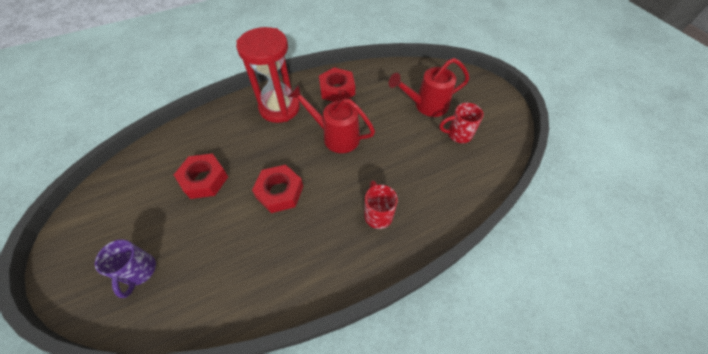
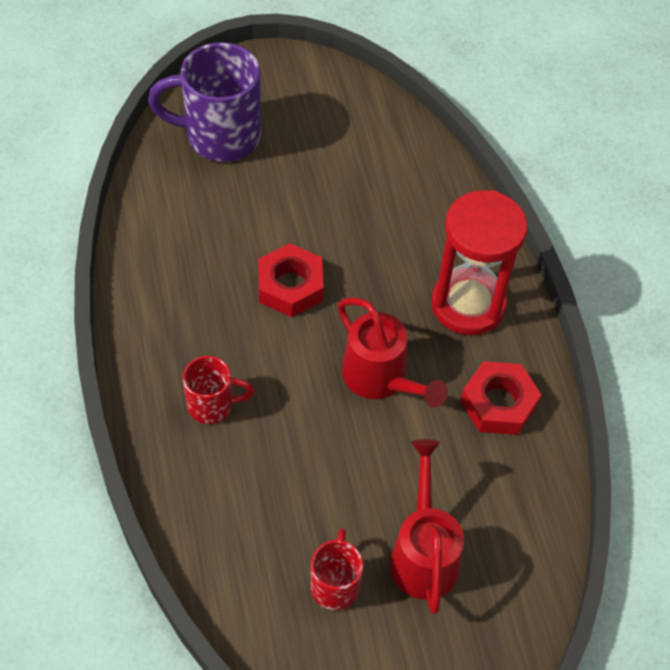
camera: 100 degrees right, 0 degrees up
(140, 271) = (220, 136): purple mug -> purple mug, size x1.85
(204, 179) = (339, 198): red nut -> none
(336, 136) = (380, 379): red watering can -> red watering can turned 105 degrees clockwise

